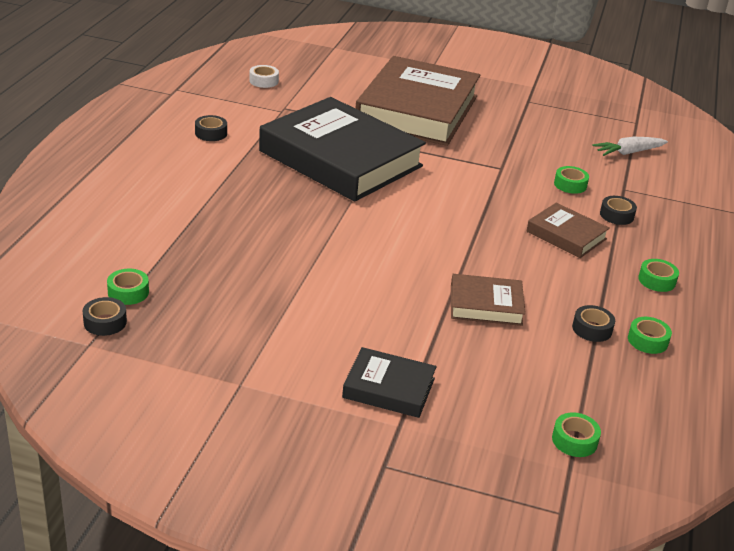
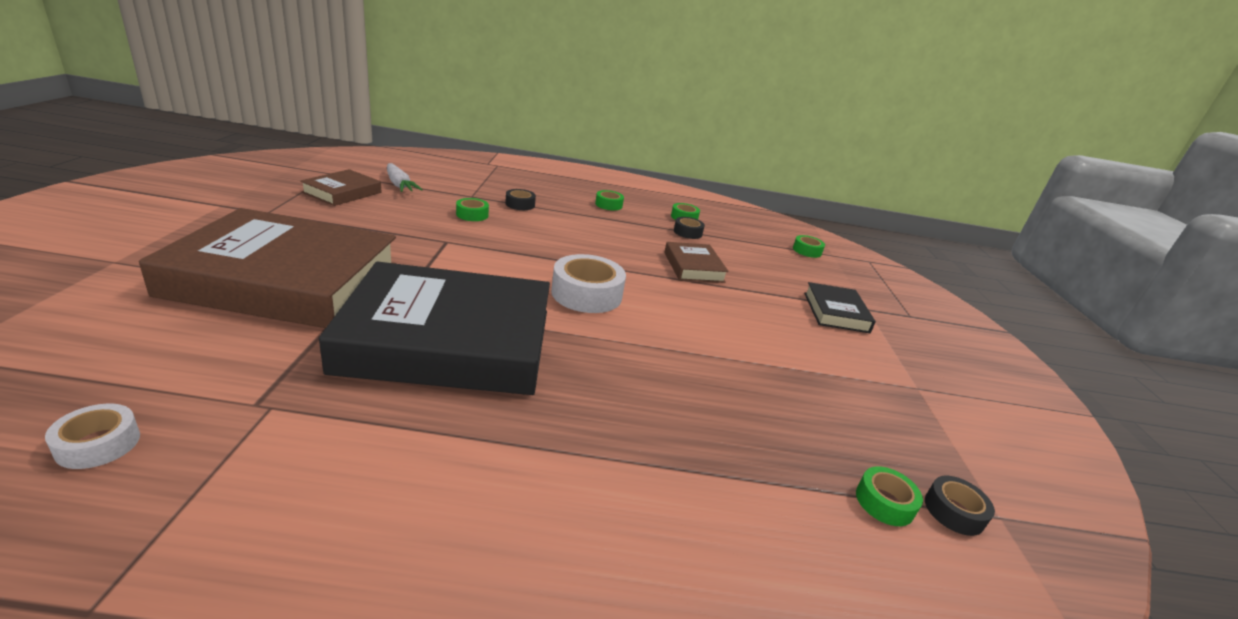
camera: 105 degrees left, 5 degrees down
(211, 133) = (372, 493): black tape -> none
(340, 159) = (448, 340): black book -> black book turned 60 degrees clockwise
(412, 223) = (586, 294): none -> white tape
(566, 235) = (564, 226): brown book -> brown book (342, 192)

